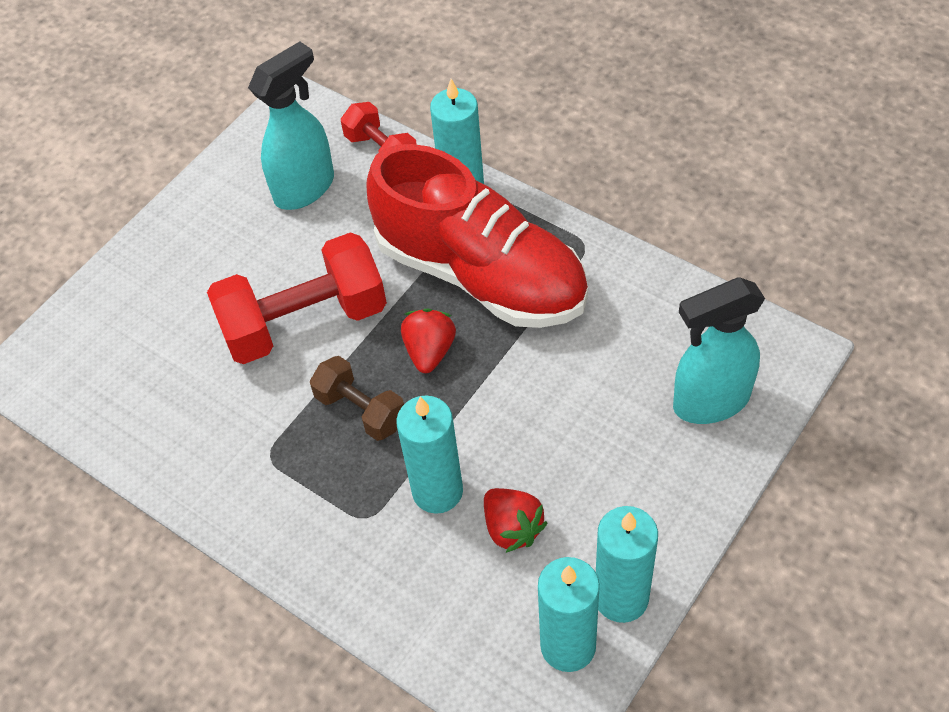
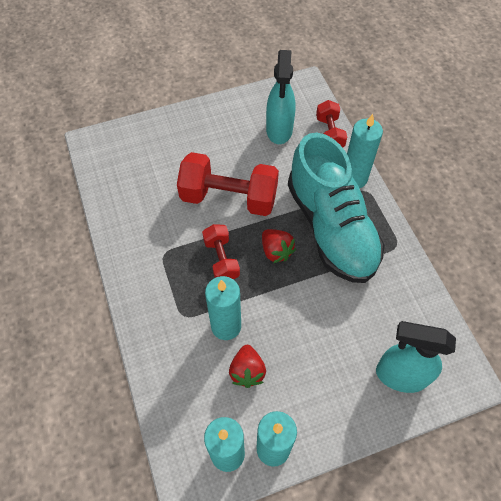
camera: 30 degrees right, 5 degrees up
(305, 188) = (279, 130): turquoise spray bottle -> turquoise spray bottle turned 105 degrees clockwise
(361, 410) = (221, 259): brown dumbbell -> red dumbbell
(430, 351) = (276, 251): red strawberry -> red strawberry turned 105 degrees clockwise
(481, 274) = (331, 227): red shoe -> turquoise shoe

